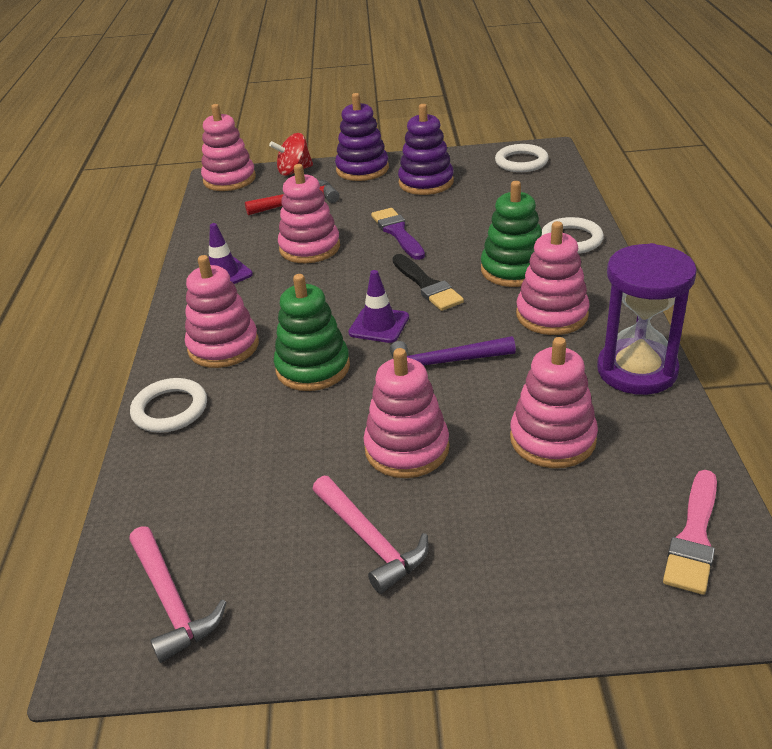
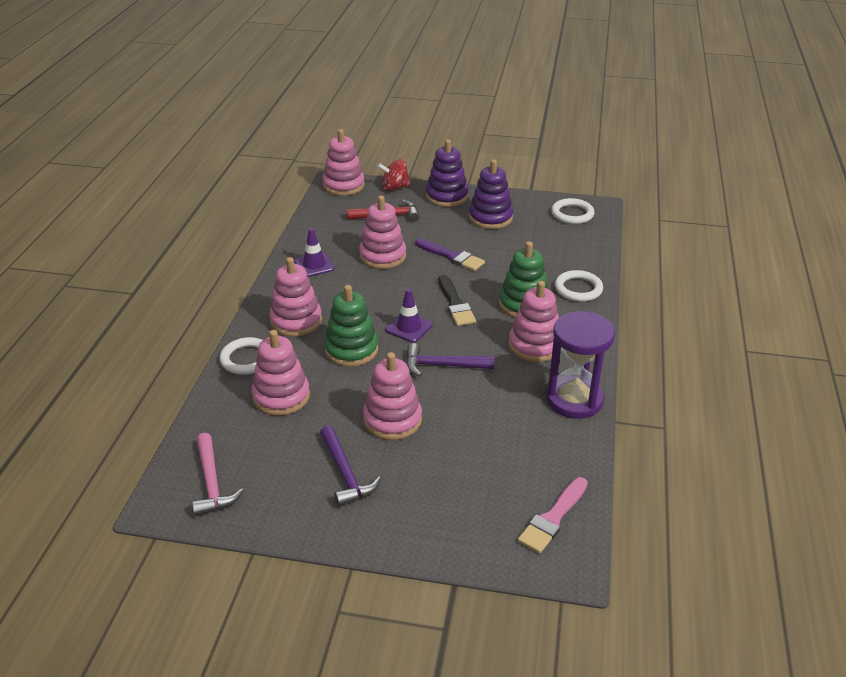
camera: 10 degrees right, 0 degrees up
(370, 540) = (345, 473): pink hammer -> purple hammer
(397, 232) = (451, 256): purple brush -> purple brush turned 135 degrees clockwise
(552, 439) = (492, 434): pink stacking toy -> pink stacking toy (281, 396)

